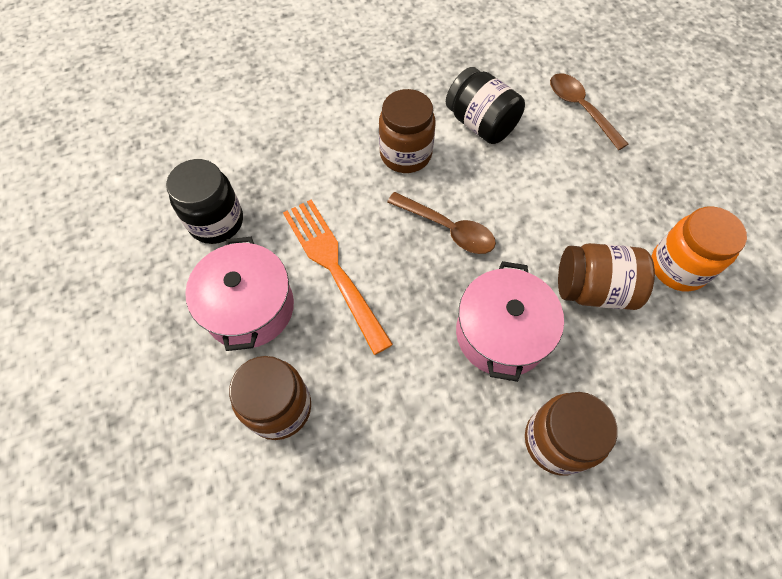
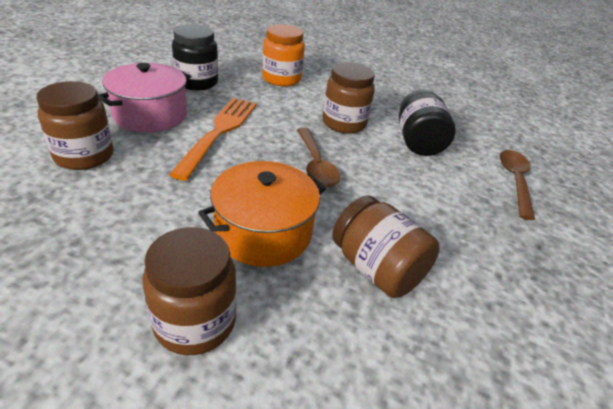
camera: 40 degrees right, 25 degrees down
(501, 333) = (263, 232): pink pot -> orange pot
(678, 267) = (483, 319): orange jar -> orange jar (281, 79)

